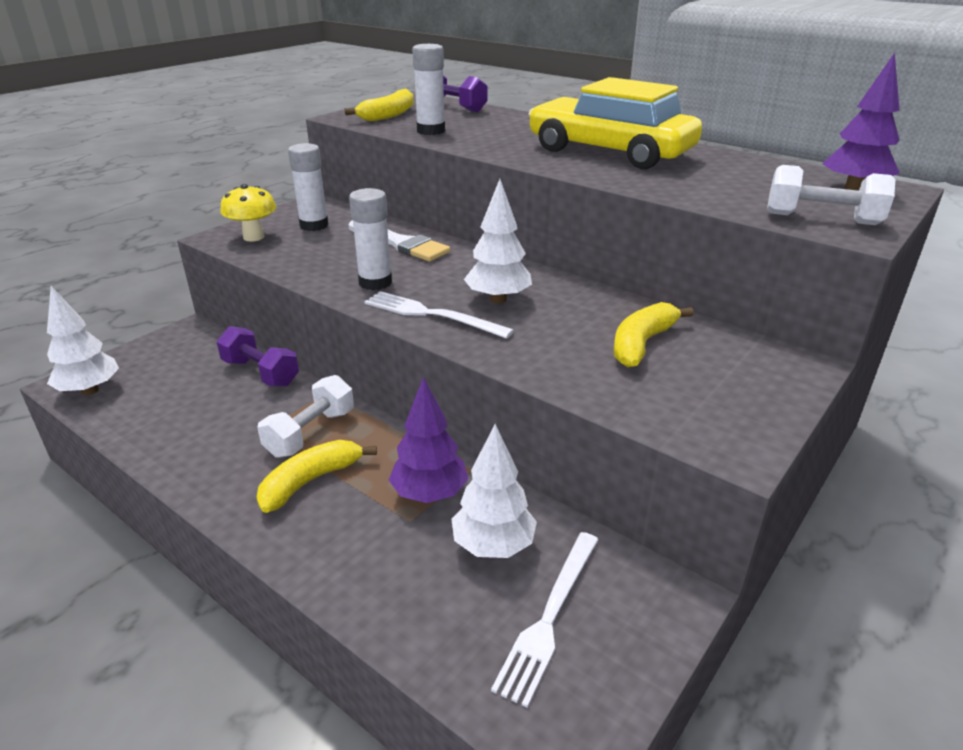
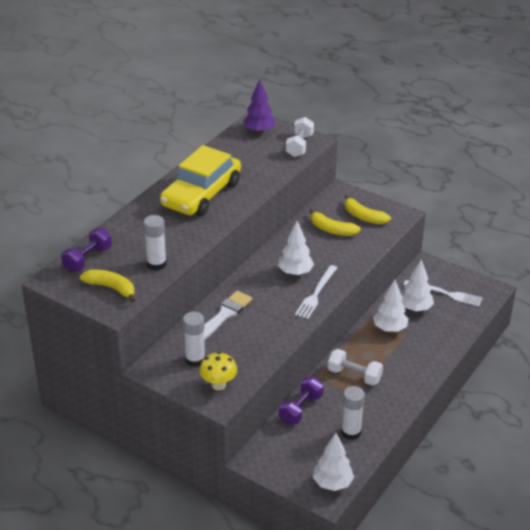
camera: 95 degrees left, 5 degrees up
(310, 481) = (390, 368): yellow banana -> yellow banana (363, 217)
(375, 282) = (281, 318): white glue stick -> white glue stick (351, 432)
(429, 494) = (389, 329): purple tree -> white tree

